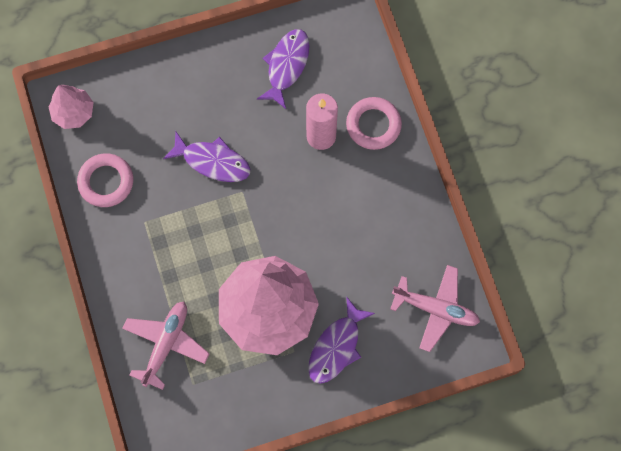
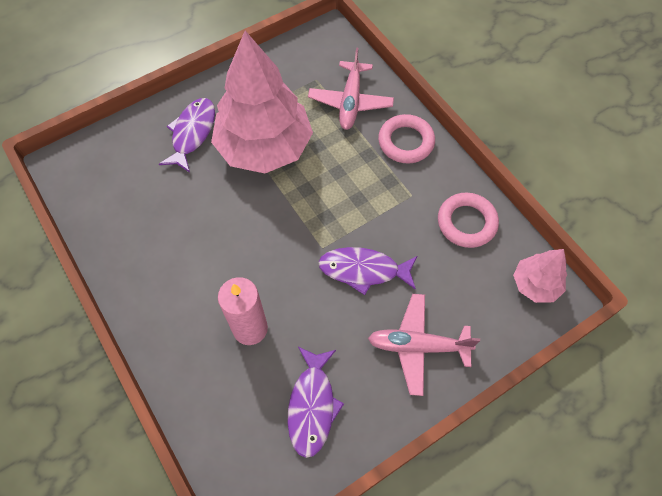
camera: 165 degrees right, 10 degrees down
(373, 125) = (190, 357): pink ring -> pink ring (406, 142)
(436, 309) = (98, 185): pink plane -> pink plane (418, 346)

